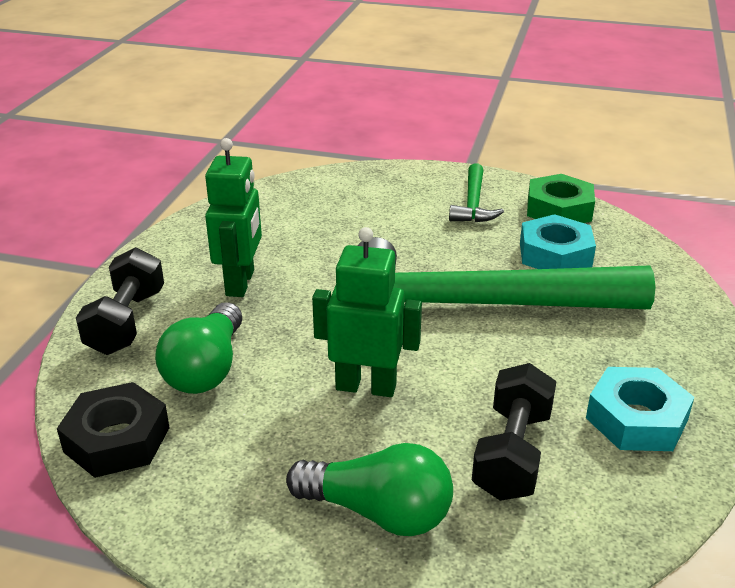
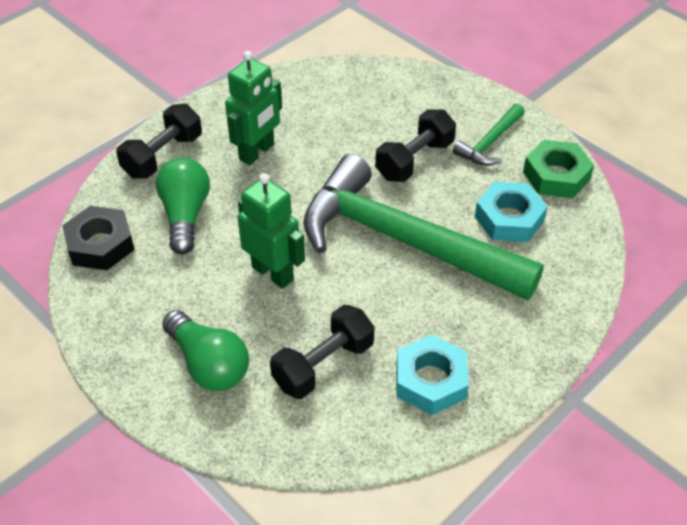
camera: 30 degrees right, 15 degrees up
(206, 369) = (185, 215): green light bulb -> green light bulb turned 135 degrees clockwise
(416, 238) = (414, 160): none -> black dumbbell

